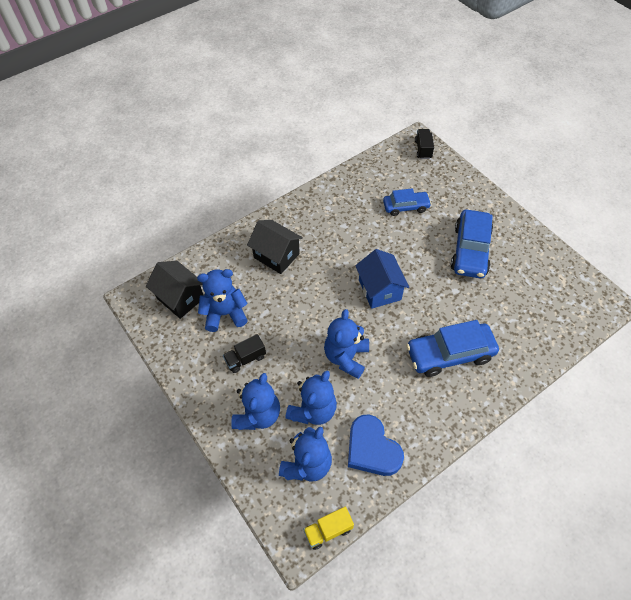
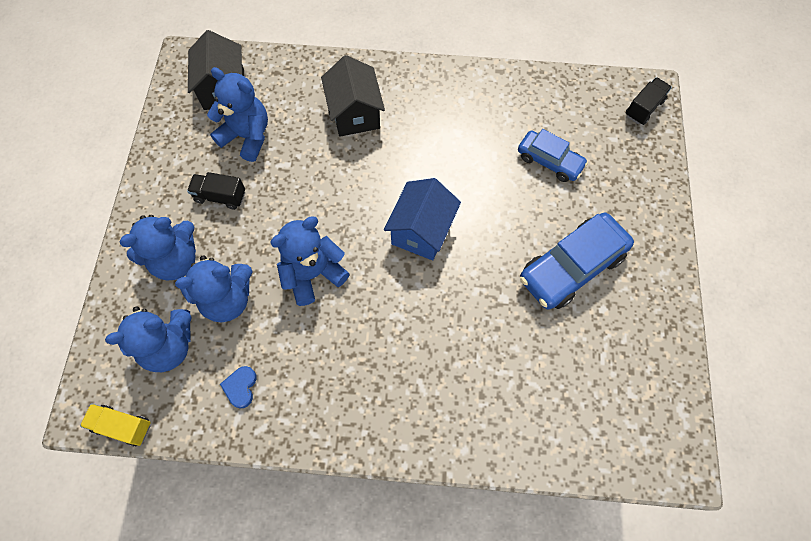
camera: 40 degrees right, 10 degrees up
(372, 449) = (241, 387): blue heart -> blue heart, size x0.48
(449, 354) = (421, 361): blue car -> none

